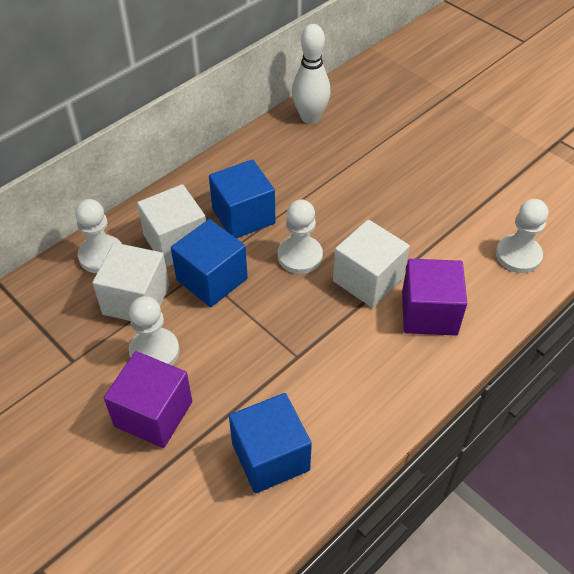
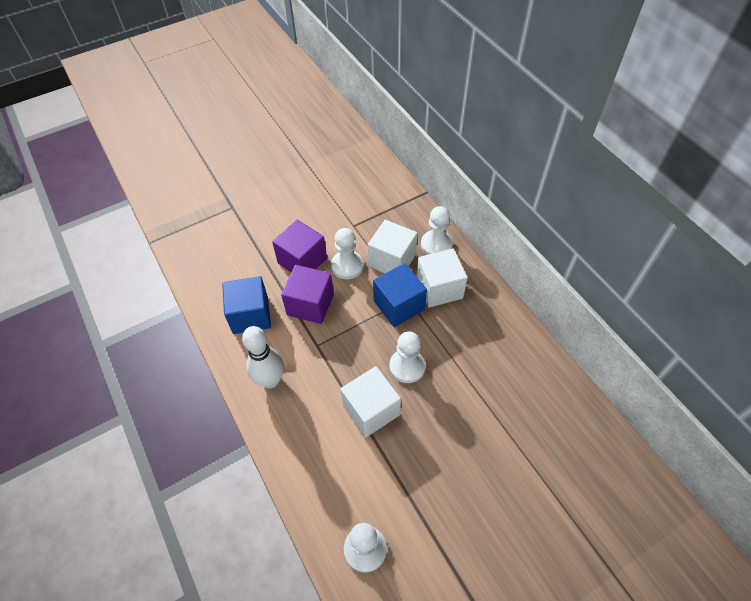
camera: 105 degrees right, 5 degrees up
(243, 216) = (458, 335): blue cube -> none
(310, 117) = (578, 413): white bowling pin -> white bowling pin (270, 380)
(429, 313) = (326, 446): purple cube -> purple cube (310, 304)

